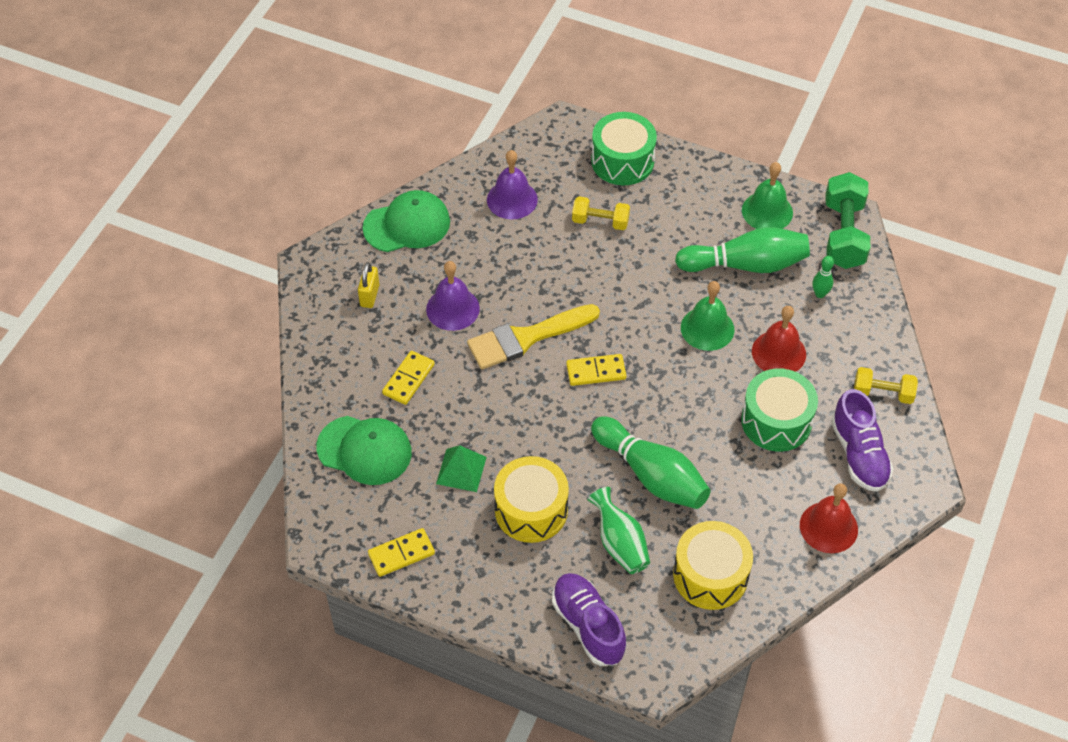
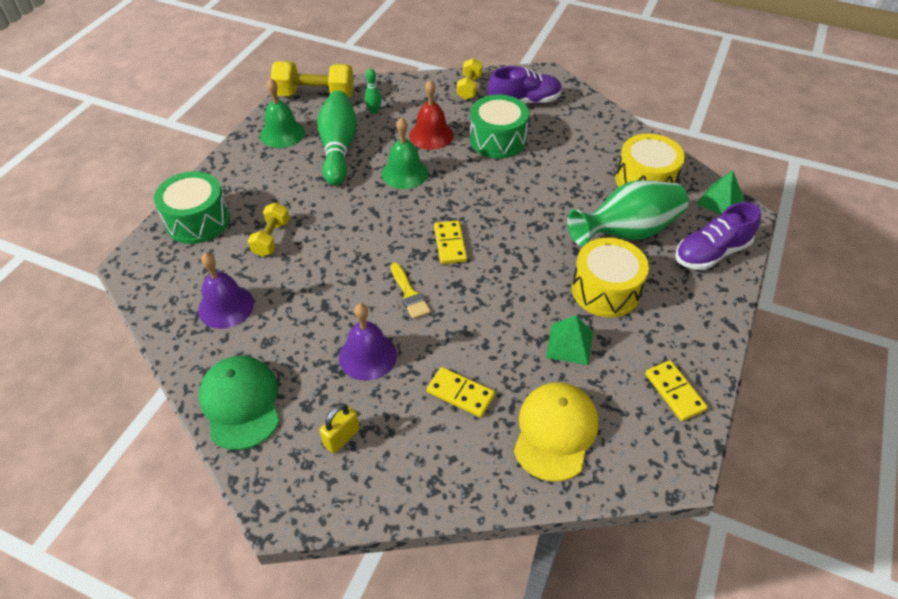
camera: 90 degrees left, 5 degrees down
(364, 450) = (555, 431): green cap -> yellow cap
(369, 296) = (342, 437): yellow padlock -> yellow padlock turned 60 degrees counterclockwise
(526, 338) = (409, 294): yellow brush -> yellow brush, size x0.54
(620, 543) = (628, 232): green vase -> green vase, size x1.59
(651, 475) = (557, 211): green bowling pin -> none
(677, 655) = (720, 201): none -> green pyramid
(828, 527) = (589, 120): red bell -> none
(843, 234) = (315, 95): green dumbbell -> yellow dumbbell

